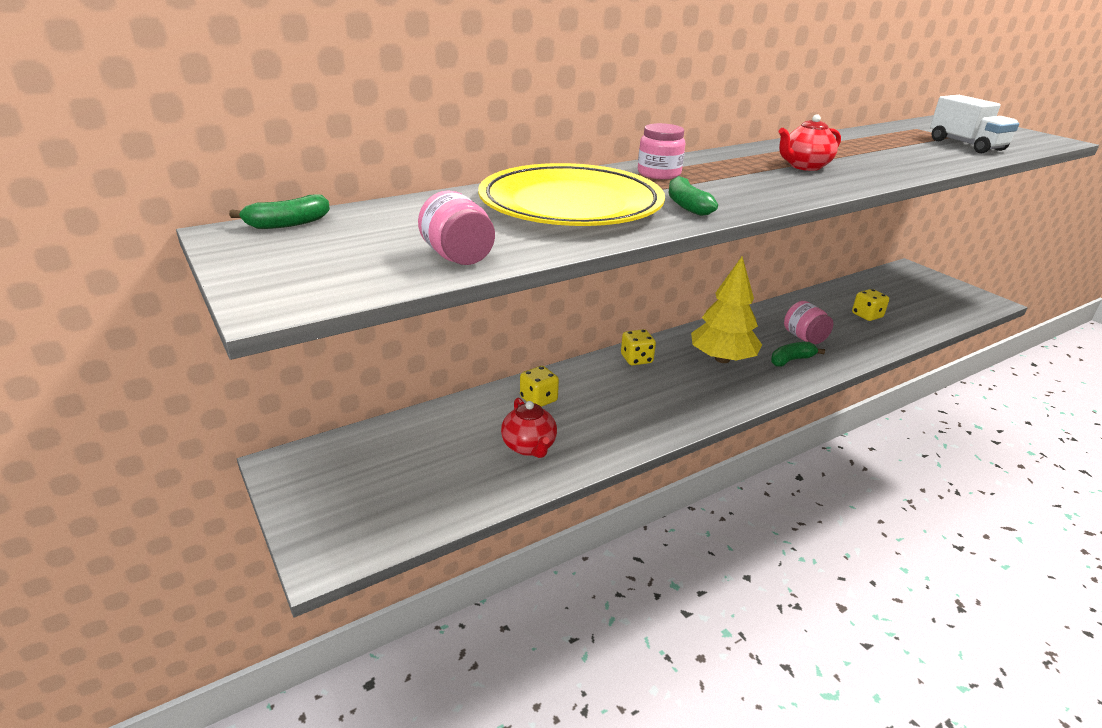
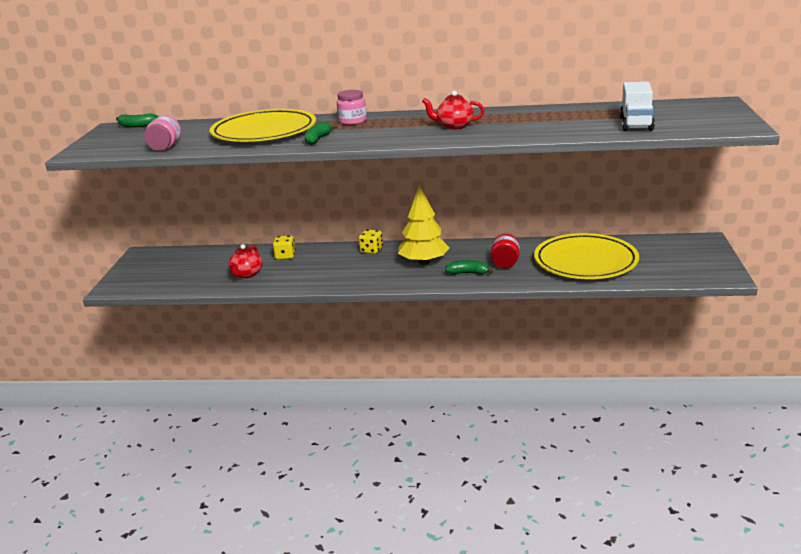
camera: 40 degrees right, 5 degrees down
(804, 337) = (505, 264): pink jar -> red jar
(867, 315) = (585, 262): yellow dice -> yellow plate

